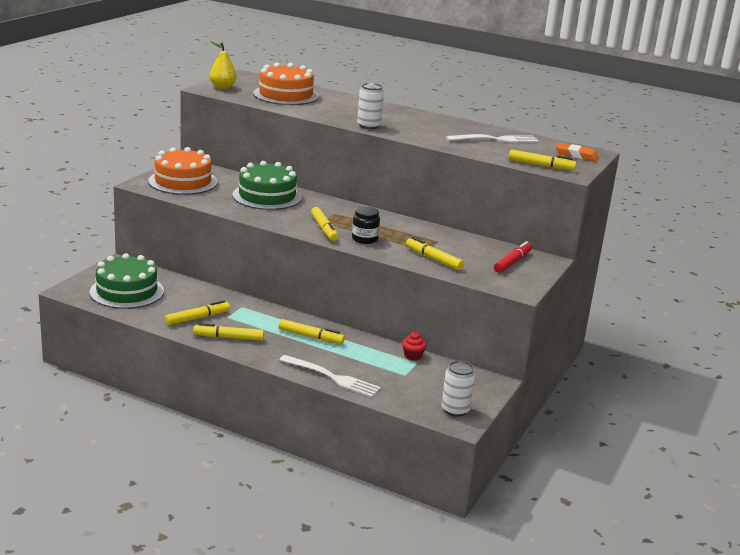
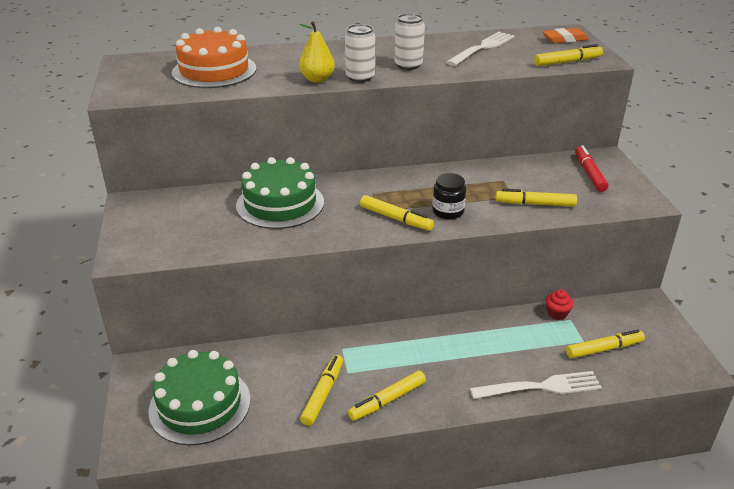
camera: 35 degrees left, 10 degrees up
(183, 181) = (164, 229): orange cake -> none
(222, 87) = (130, 87): yellow pear -> yellow pear (317, 79)
(311, 337) = (453, 347): yellow marker -> yellow marker (604, 349)
(455, 410) = (672, 355): white can -> white can (408, 65)

